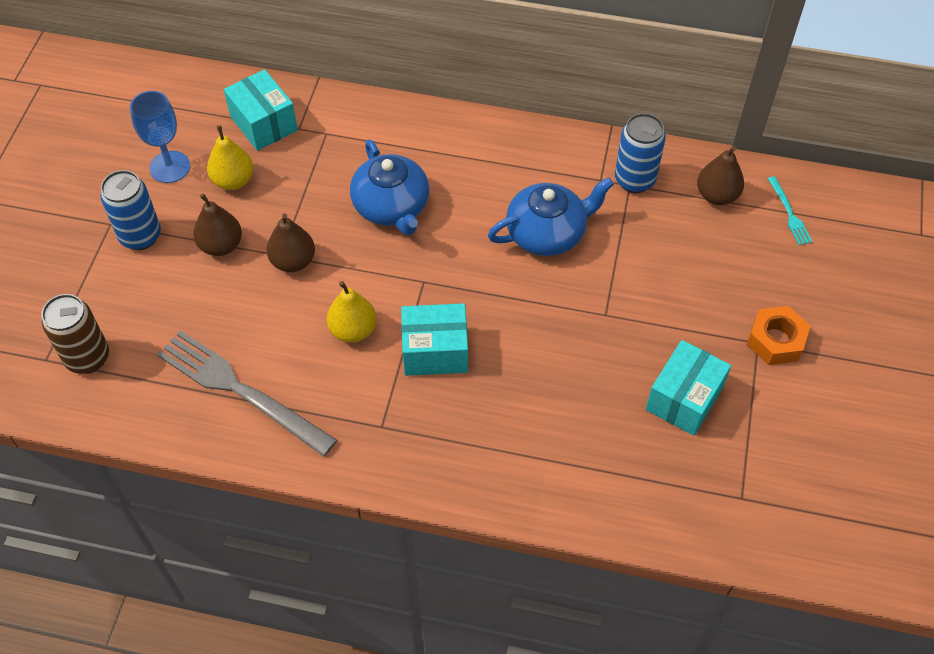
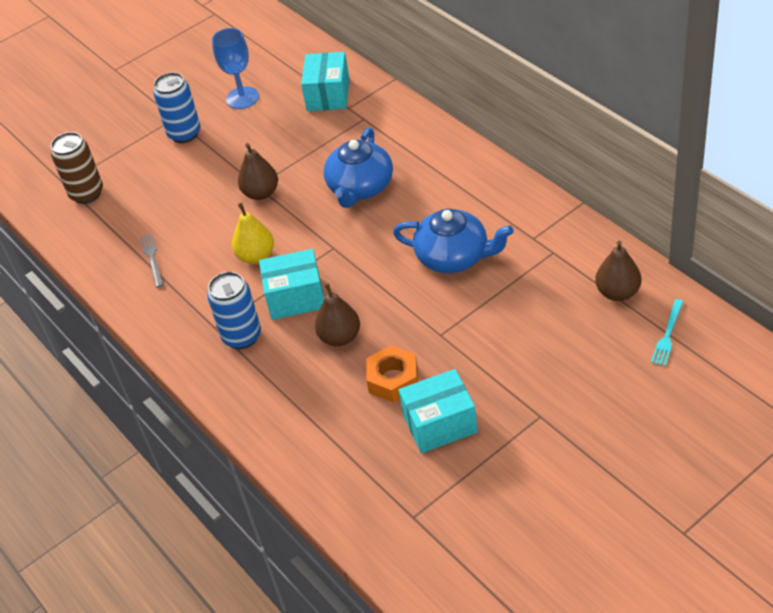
camera: 45 degrees right, 10 degrees down
(221, 245) = (226, 162): brown pear -> brown pear (340, 337)
(233, 180) = (273, 124): yellow pear -> none
(240, 390) = (152, 258): grey fork -> grey fork, size x0.44
(435, 351) = (295, 297): turquoise box -> turquoise box turned 45 degrees counterclockwise
(634, 180) = (560, 250): blue can -> blue can (242, 336)
(775, 341) = (556, 422): orange nut -> orange nut (393, 380)

